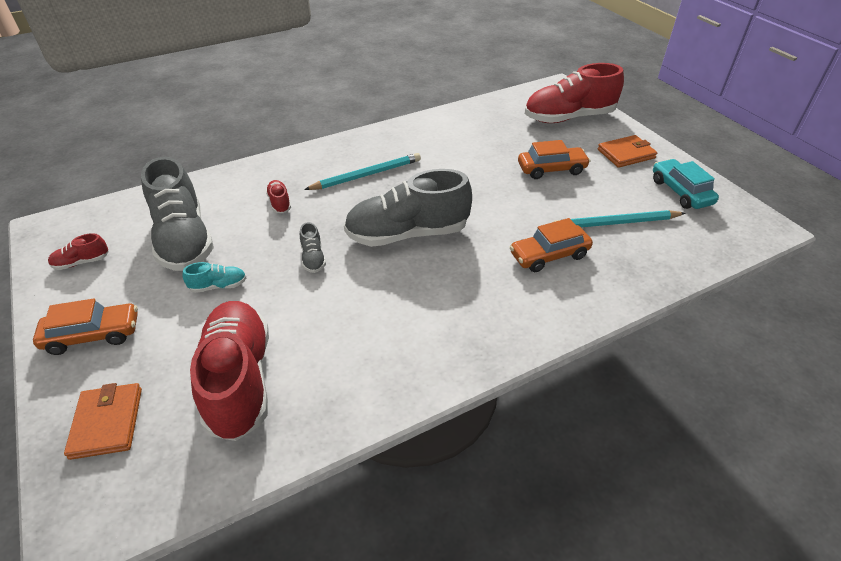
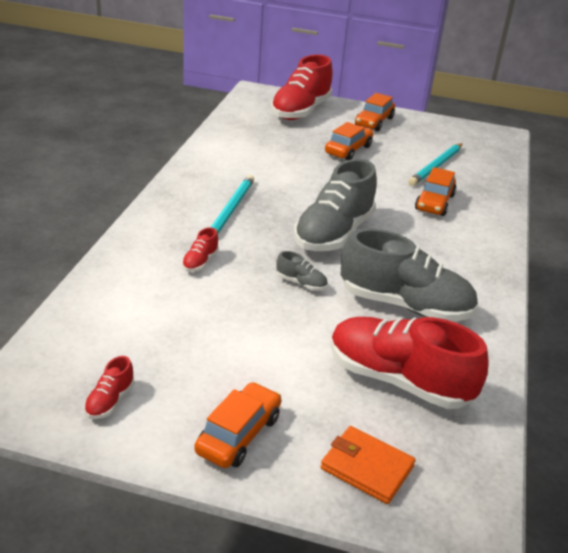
camera: 50 degrees left, 10 degrees down
(184, 239) = (172, 330): grey shoe -> grey shoe (405, 305)
(218, 286) = (269, 341): turquoise shoe -> none
(279, 203) = (200, 262): red shoe -> red shoe turned 90 degrees counterclockwise
(626, 154) = (374, 122): orange wallet -> orange car
(680, 192) = (438, 133): turquoise car -> none

